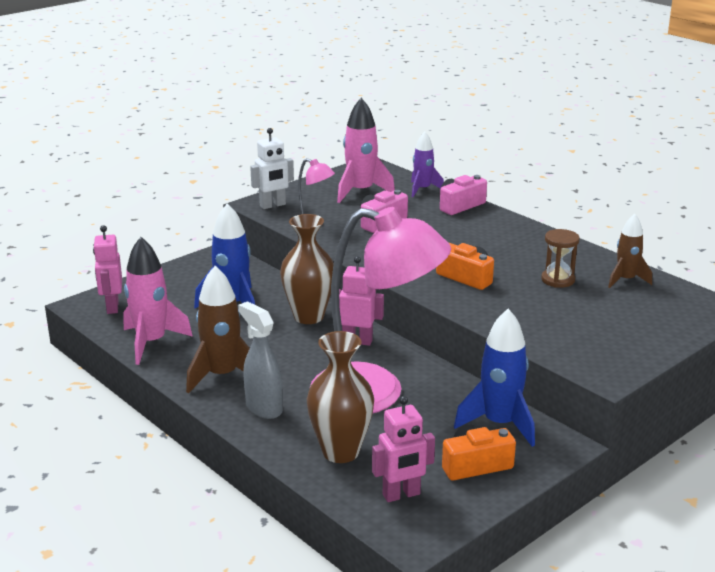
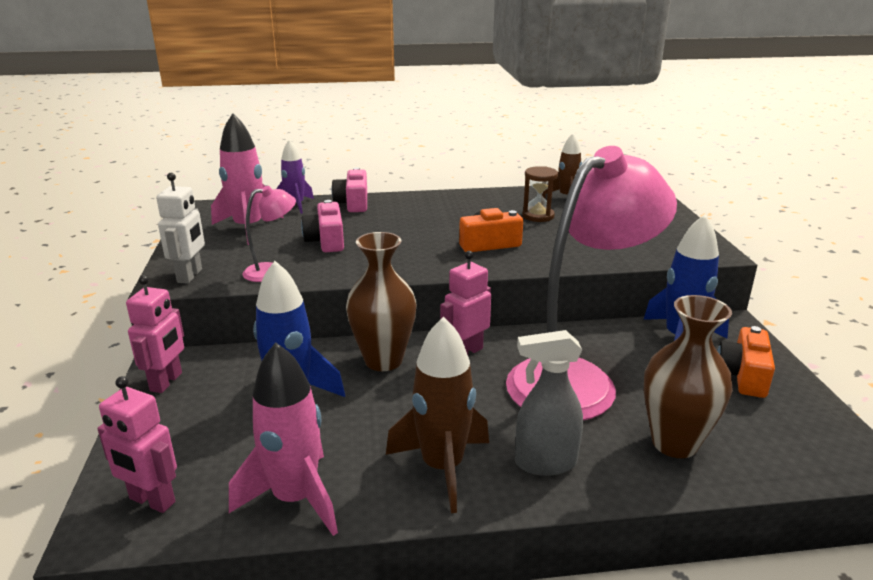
camera: 55 degrees left, 0 degrees up
(401, 495) = (777, 436): pink robot -> pink robot (166, 382)

